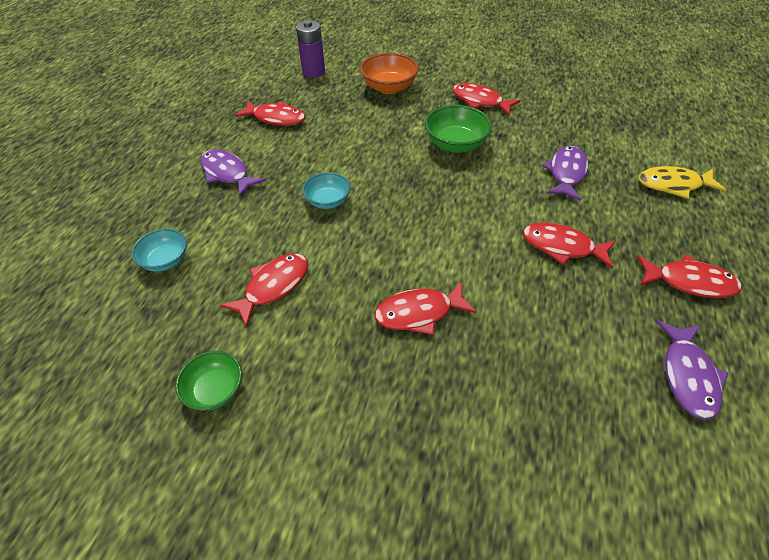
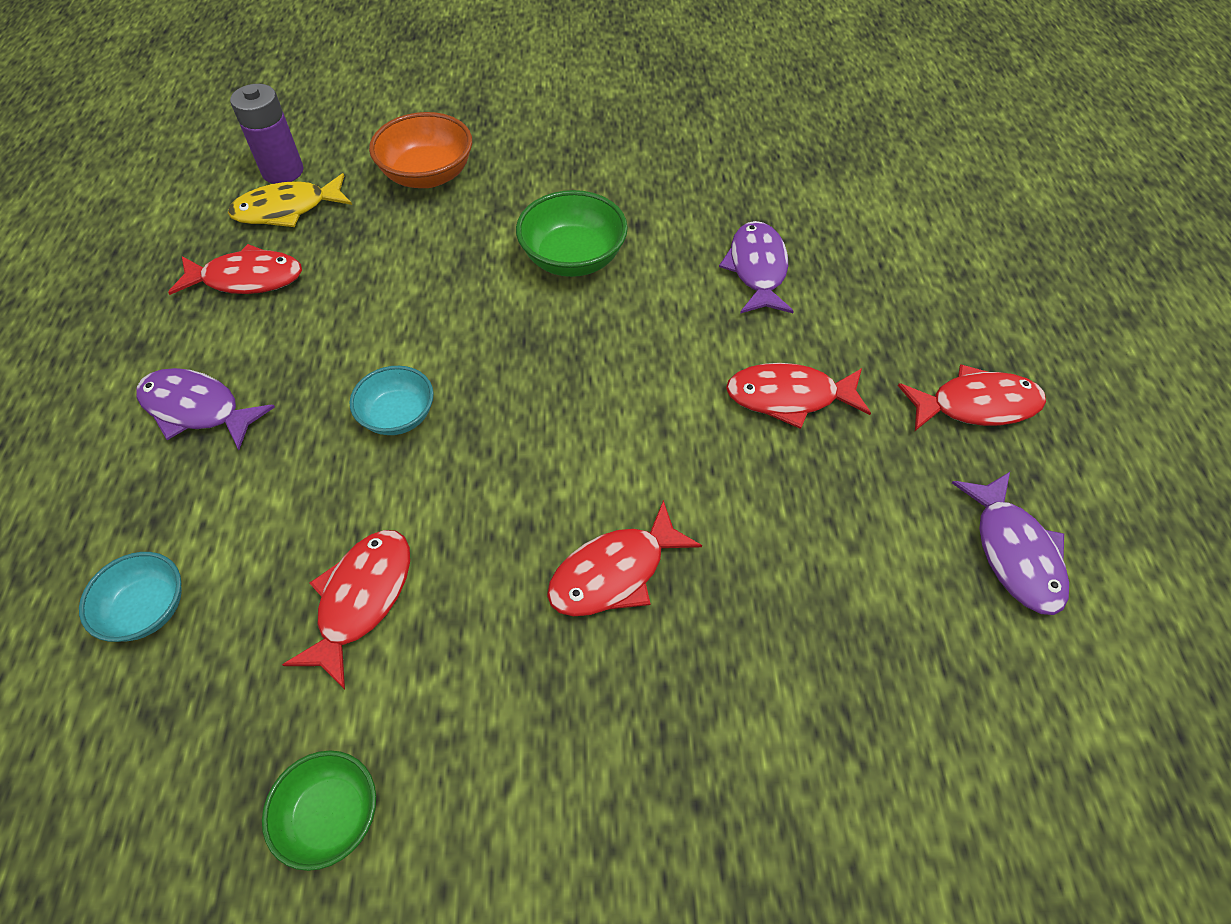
camera: 20 degrees left, 5 degrees up
(480, 101) = (586, 169): red fish -> none
(673, 185) = (911, 251): yellow fish -> yellow fish (287, 209)

